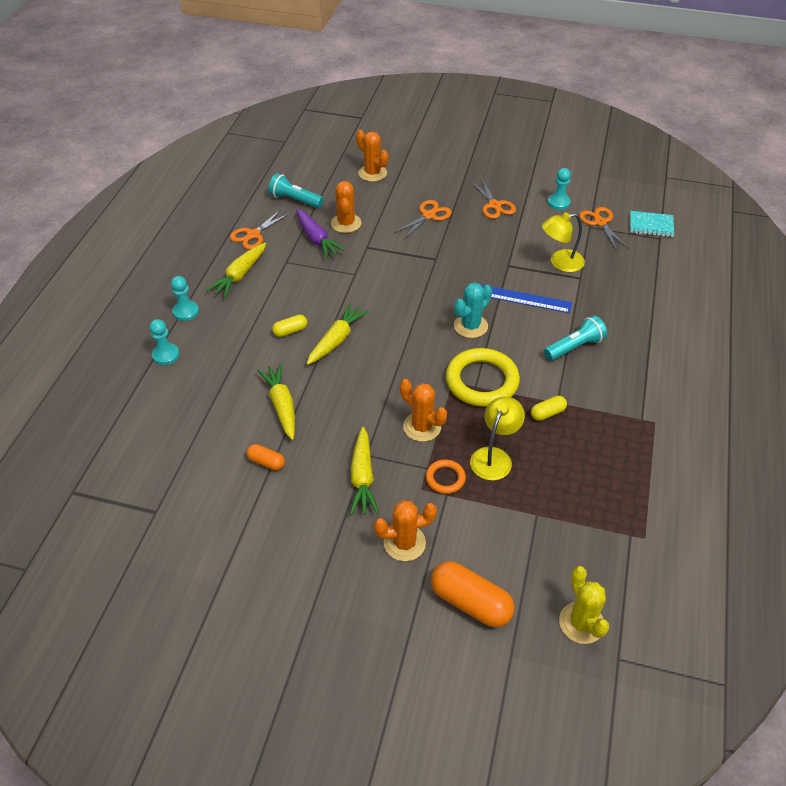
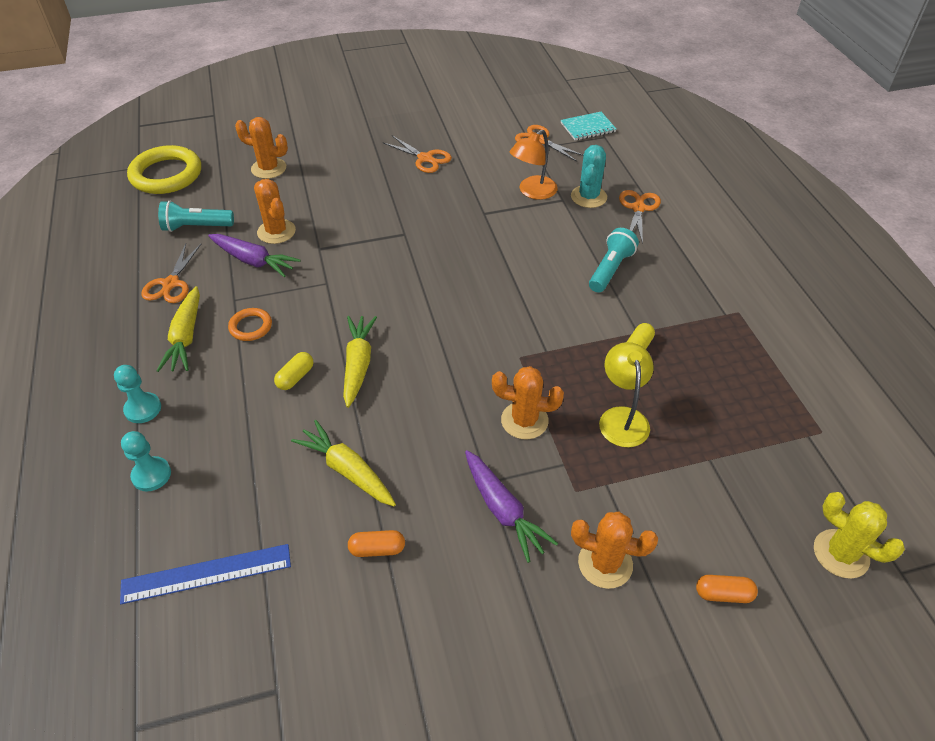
camera: 30 degrees left, 0 degrees up
(362, 477) = (503, 510): yellow carrot -> purple carrot
(404, 543) = (605, 563): orange cactus -> orange cactus turned 60 degrees clockwise
(429, 215) = (364, 191): orange scissors -> orange scissors (638, 208)
(445, 478) = (591, 466): orange ring -> orange ring (251, 327)
(470, 326) = (493, 290): turquoise cactus -> turquoise cactus (588, 197)
(470, 602) = (723, 594): orange capsule -> orange capsule, size x0.53
(482, 381) = (548, 342): yellow ring -> yellow ring (166, 175)
(521, 298) = (522, 241): blue ruler -> blue ruler (206, 573)
(558, 202) = (486, 135): turquoise pawn -> none
(560, 262) = (532, 192): yellow lamp -> orange lamp

